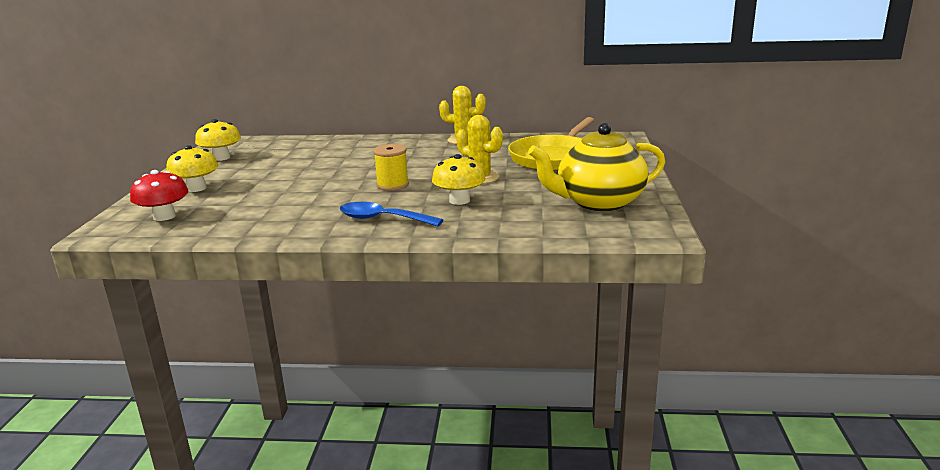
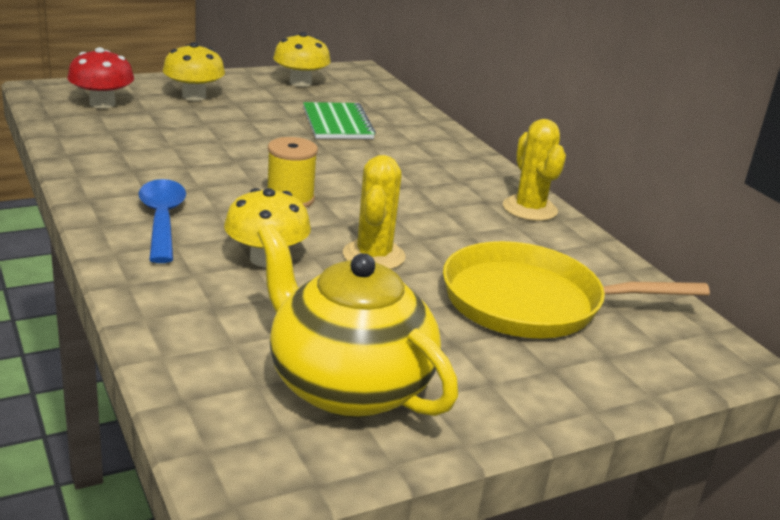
camera: 55 degrees right, 5 degrees up
(302, 159) = (337, 124): none -> green notebook

